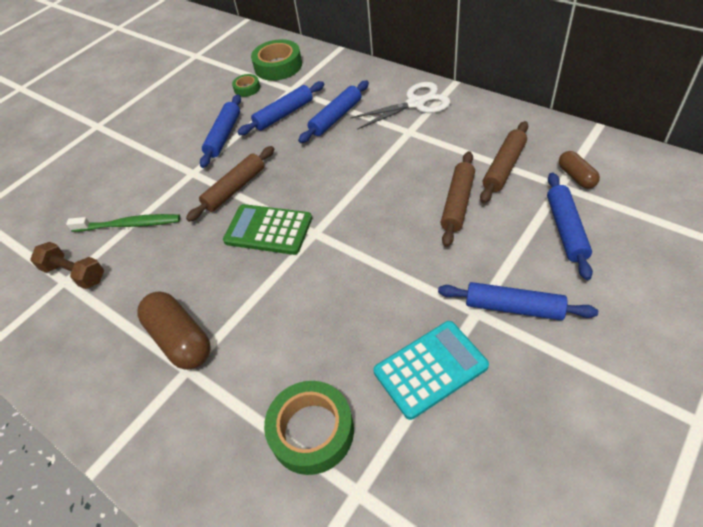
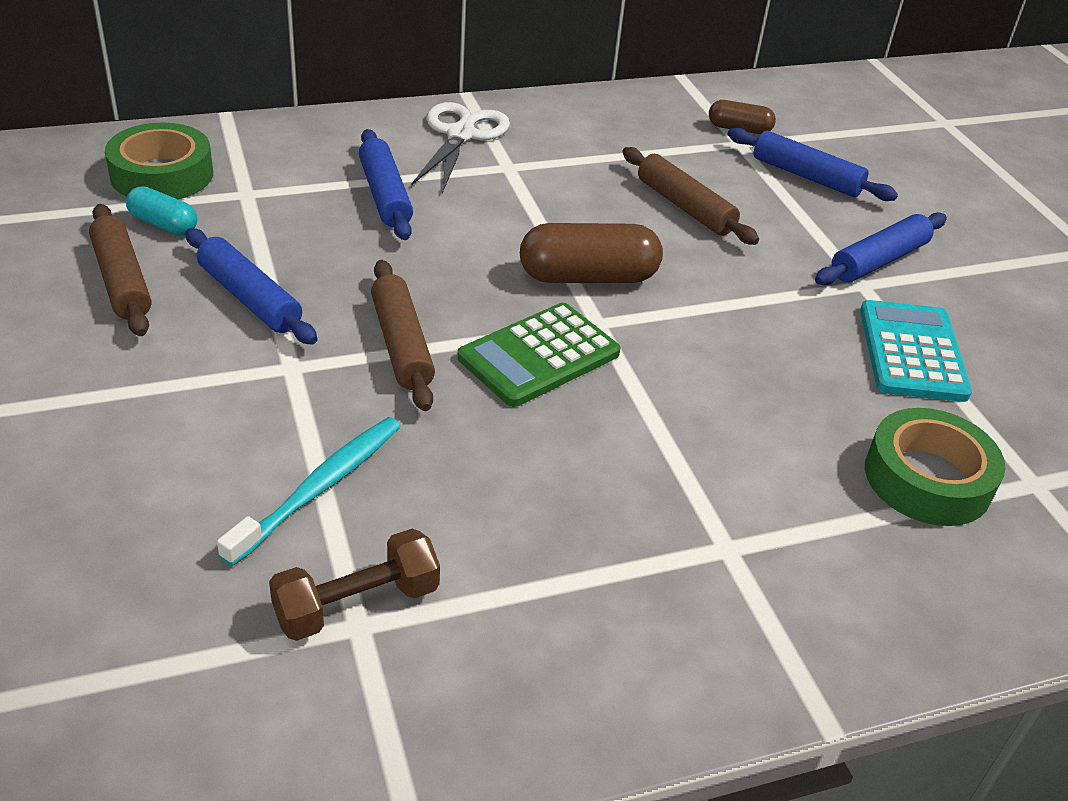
camera: 65 degrees left, 10 degrees down
(129, 225) = (319, 488): green toothbrush -> turquoise toothbrush
(180, 339) = (661, 531): brown capsule -> brown capsule (588, 277)
(247, 88) = (163, 224): green tape -> turquoise capsule
(284, 114) = (297, 227): blue rolling pin -> none
(504, 167) = (667, 152): brown rolling pin -> brown rolling pin (122, 280)

